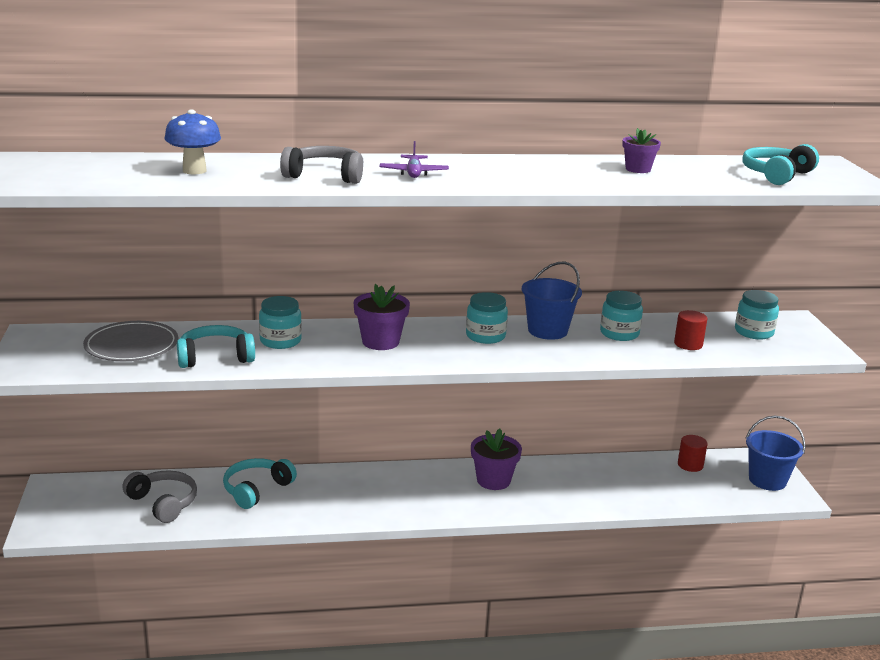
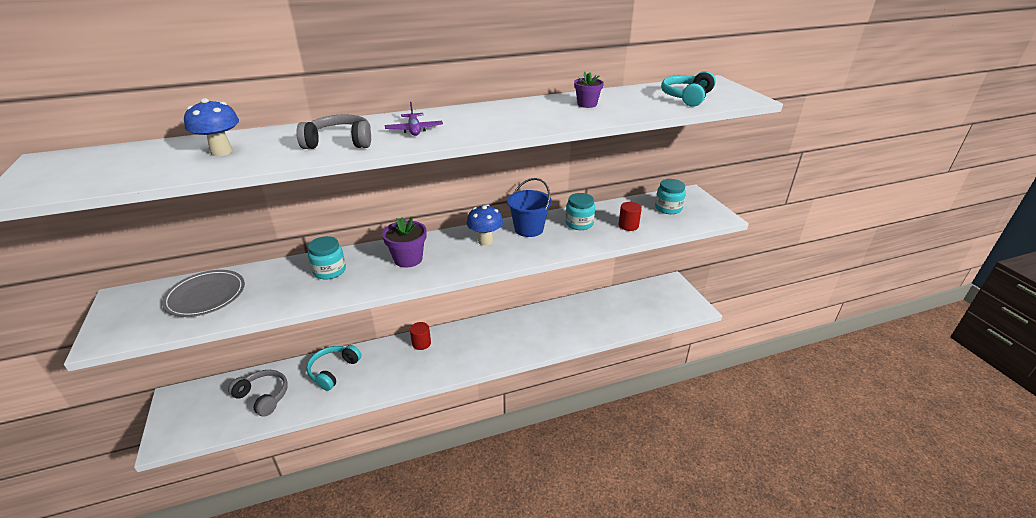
camera: 10 degrees left, 10 degrees up
(215, 357) = (277, 296): turquoise headphones -> none
(485, 336) = (485, 241): turquoise jar -> blue mushroom
(493, 480) = (501, 331): purple flower pot -> none
(690, 465) = (626, 295): red cylinder -> red cylinder (421, 343)
(767, 480) = (677, 299): blue bucket -> none

